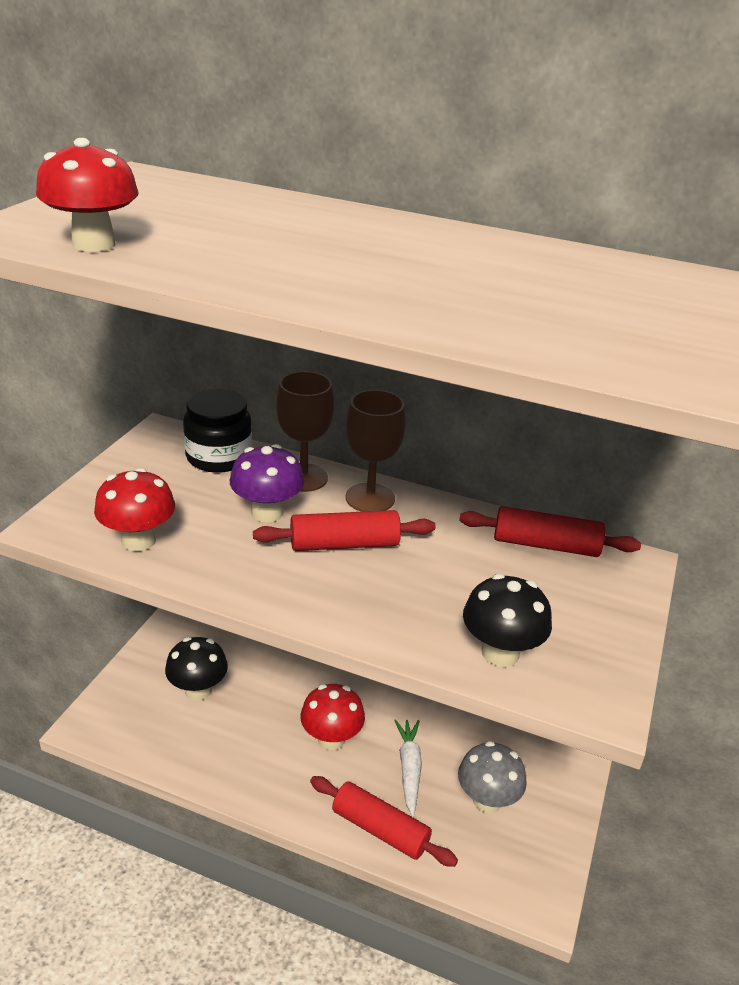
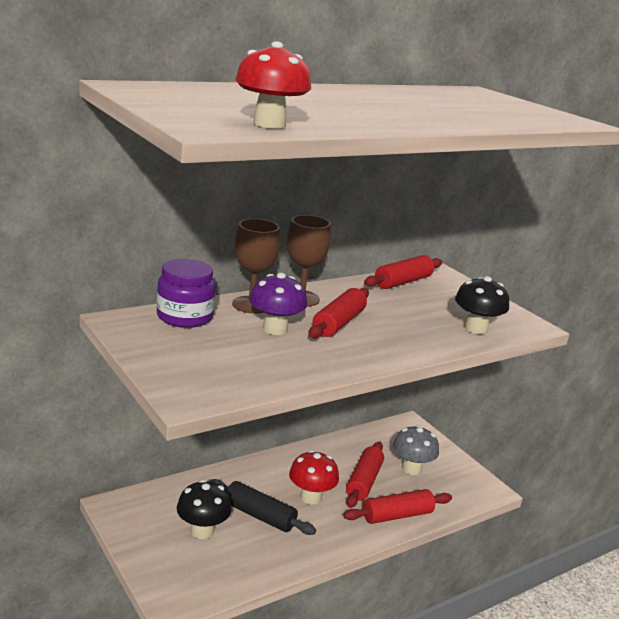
camera: 55 degrees left, 10 degrees down
(138, 540) = (250, 376): red mushroom -> none
(219, 457) = (184, 317): black jar -> purple jar
(260, 716) = (259, 516): none -> black rolling pin
(409, 768) = (363, 481): white carrot -> red rolling pin

